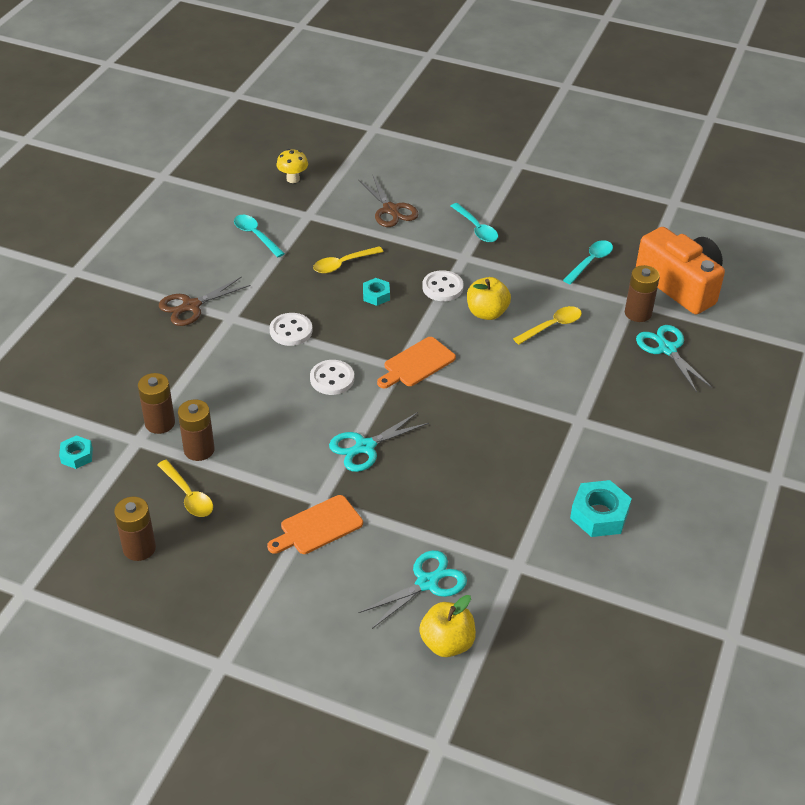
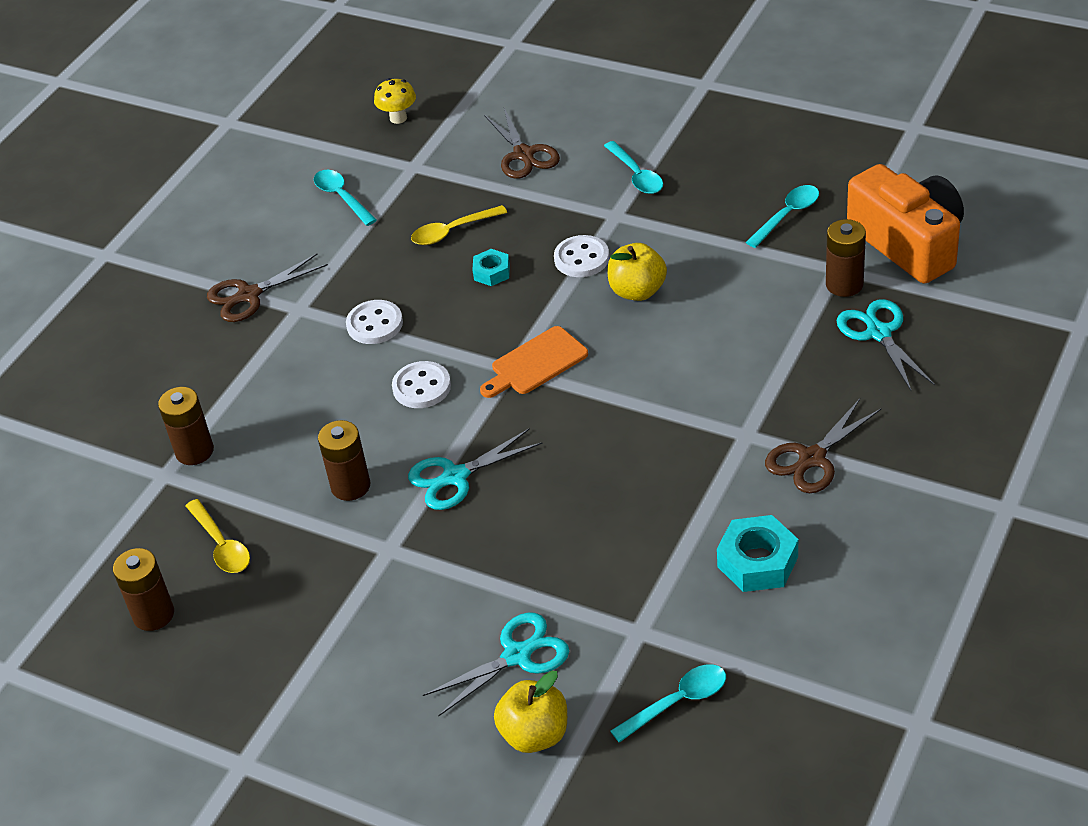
camera: 10 degrees right, 0 degrees up
(77, 456) = (86, 496): turquoise nut -> none
(199, 450) = (241, 485): brown battery -> brown battery (350, 486)
(318, 526) = (383, 583): orange cutting board -> none
(552, 326) = (724, 306): yellow spoon -> none
(552, 619) = (677, 702): none -> turquoise spoon
(630, 439) = (812, 458): none -> brown scissors

